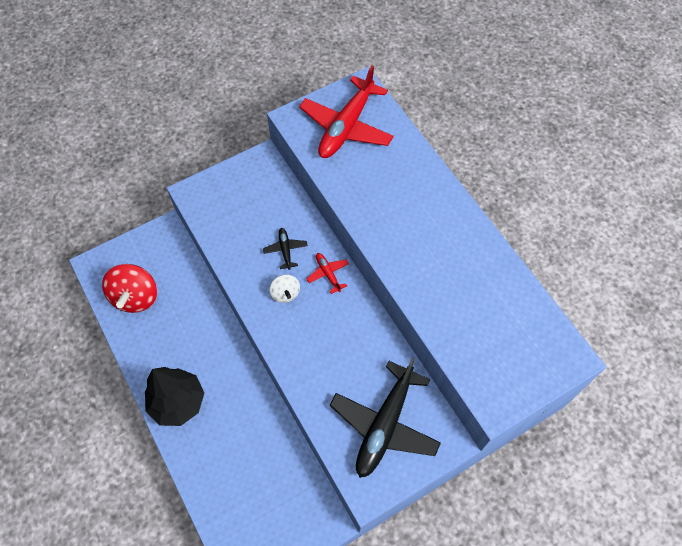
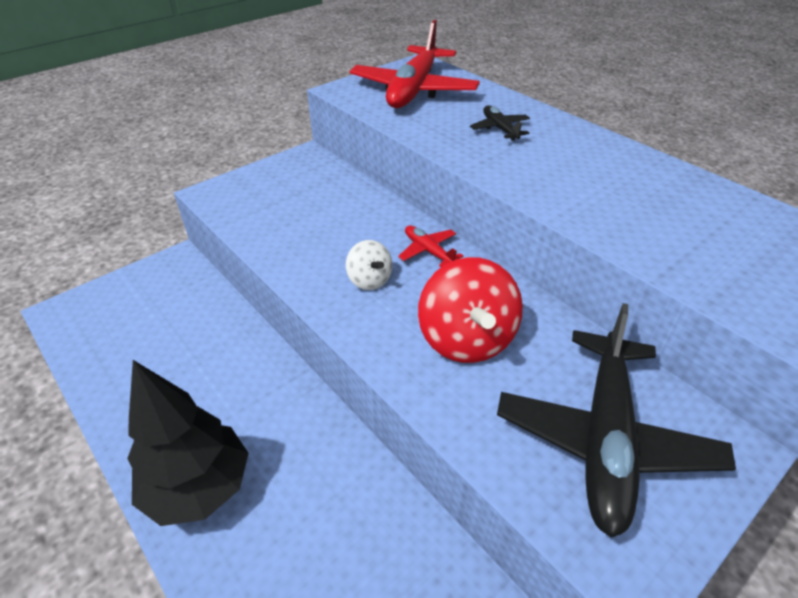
camera: 10 degrees left, 20 degrees down
(135, 297) = (126, 342): red spinning top -> red spinning top (466, 339)
(285, 250) = (357, 233): black plane -> black plane (499, 129)

